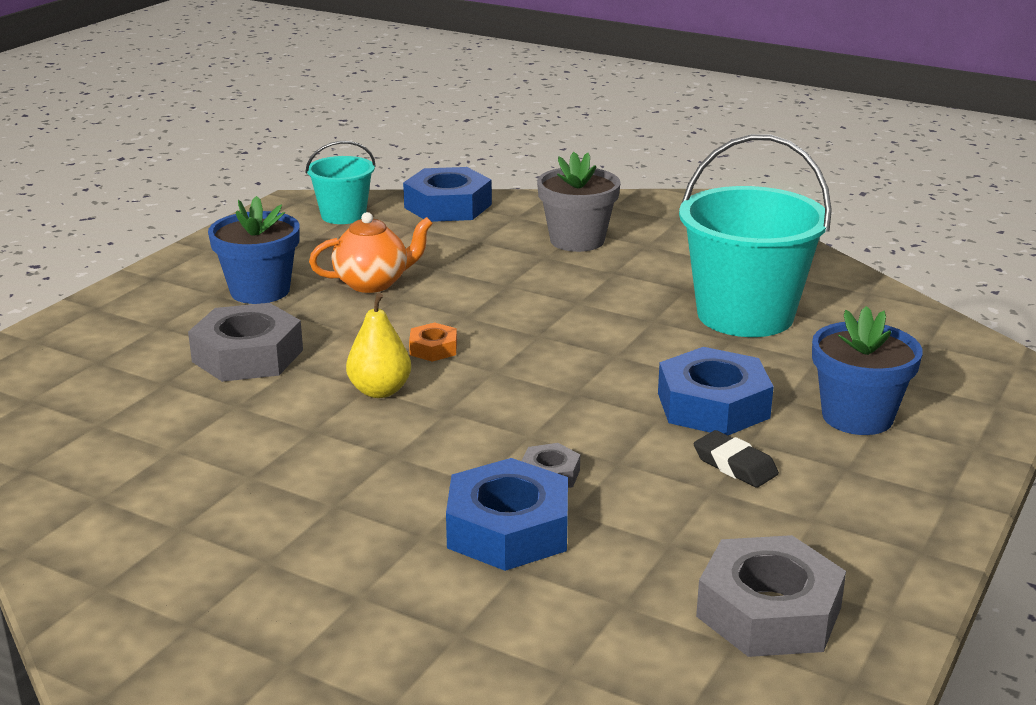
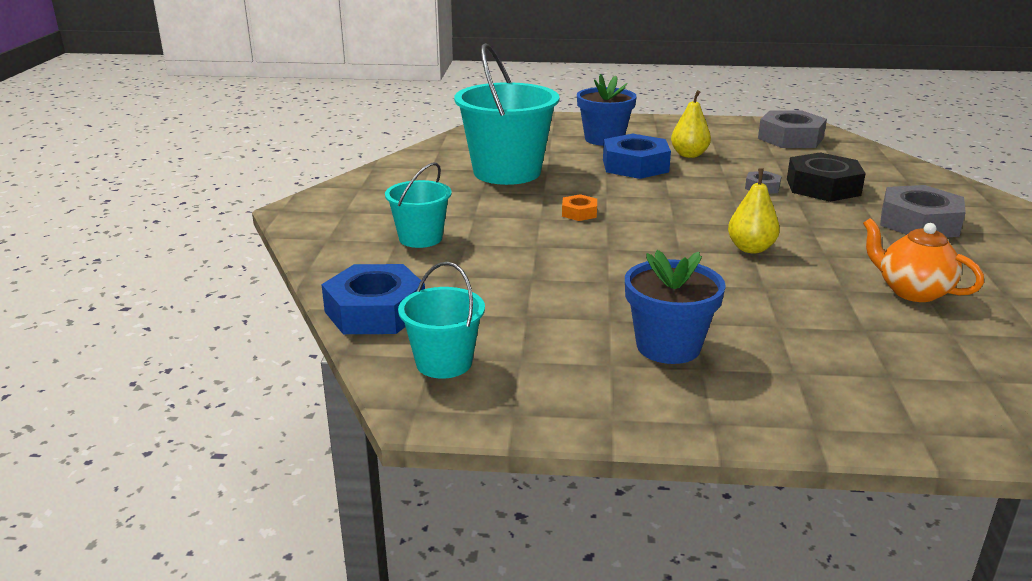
camera: 115 degrees left, 0 degrees up
(248, 356) = (778, 310): grey nut -> grey nut (919, 223)
(373, 283) = (592, 298): orange teapot -> orange teapot (912, 291)
(433, 349) = (671, 247): orange nut -> orange nut (579, 213)
(508, 529) = (823, 187): blue nut -> black nut
(577, 240) = (420, 238): grey flower pot -> turquoise bucket
(734, 465) = (689, 155): black eraser -> yellow pear

